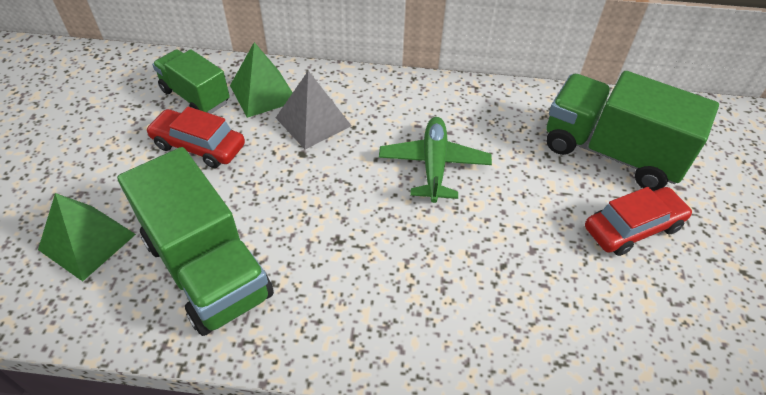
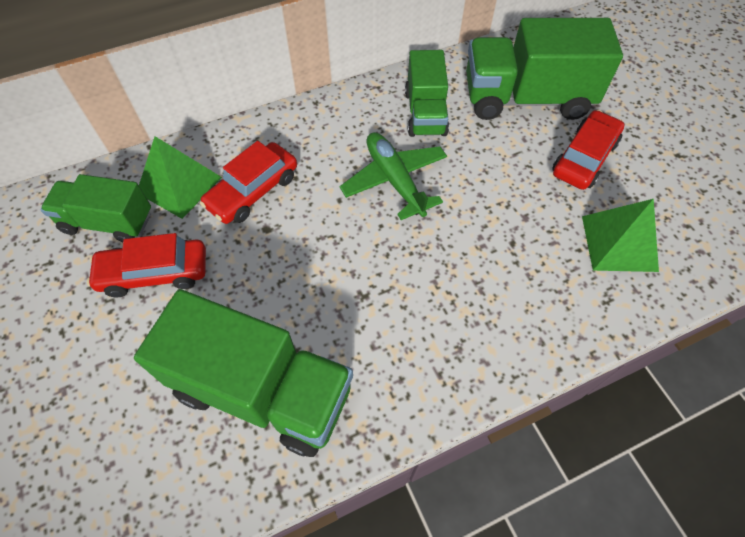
camera: 30 degrees left, 10 degrees up
(87, 241) = (114, 435): green pyramid -> green pyramid (619, 243)
(313, 121) = (253, 191): grey pyramid -> red car
(502, 124) = (425, 113): none -> green truck

